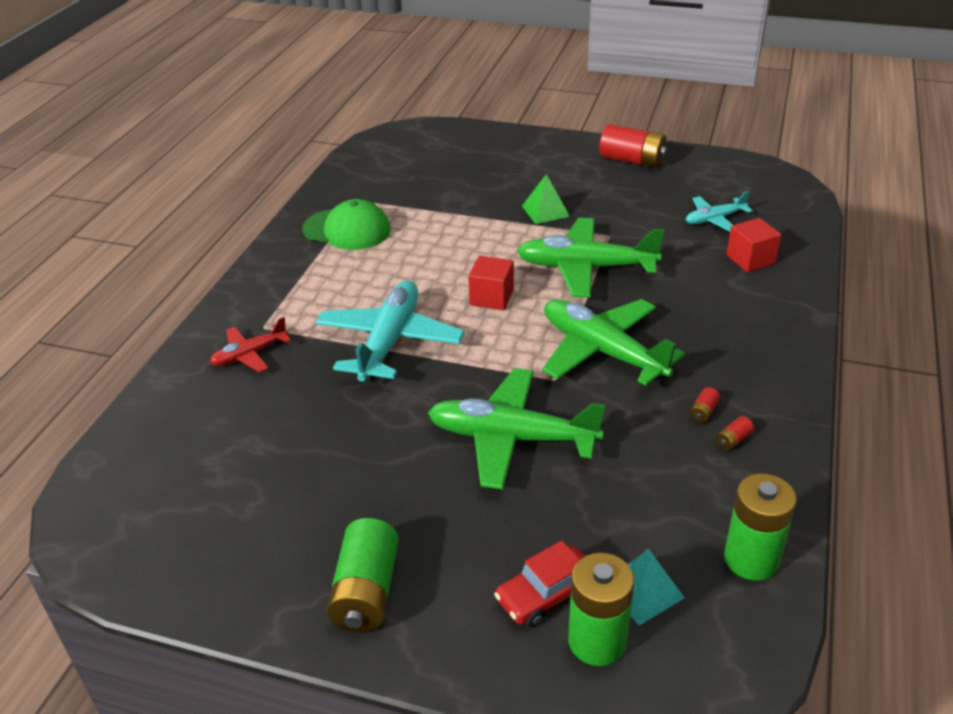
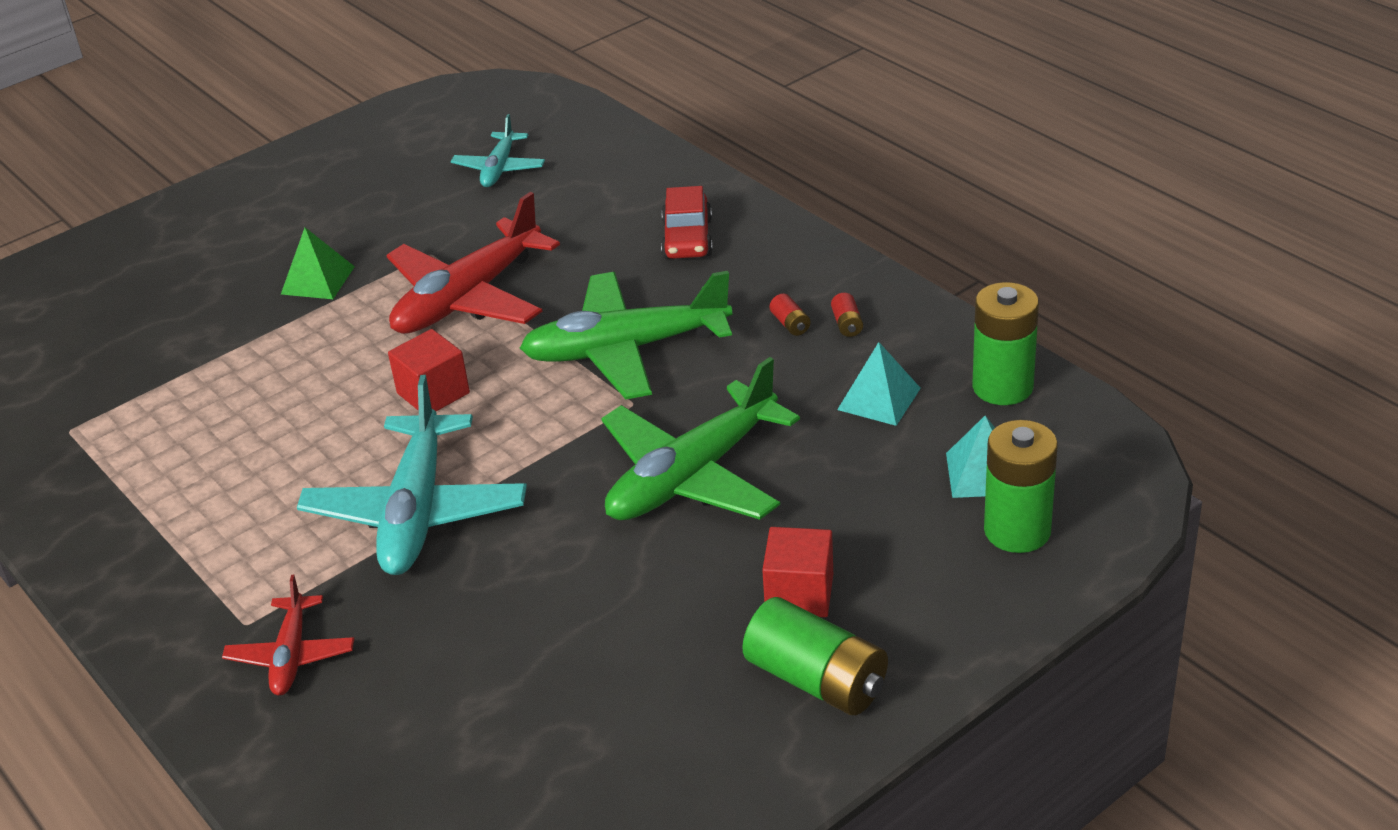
camera: 55 degrees left, 0 degrees up
(347, 230) = (123, 467): green cap -> none
(390, 341) = (416, 512): turquoise plane -> turquoise plane turned 135 degrees counterclockwise
(546, 595) = (933, 541): red car -> red car (687, 239)
(585, 268) = (468, 298): green plane -> red plane
(632, 160) = (307, 170): red battery -> none
(670, 494) = (879, 399): none -> turquoise pyramid
(750, 259) = (597, 179): red cube -> red cube (799, 594)

